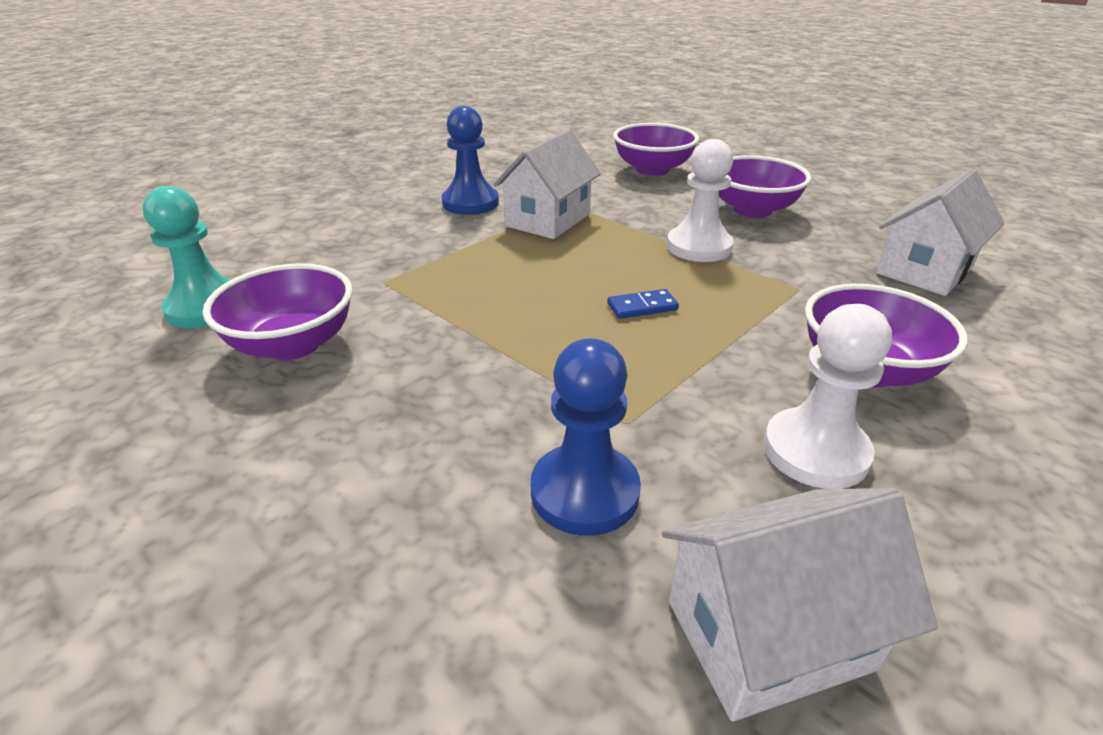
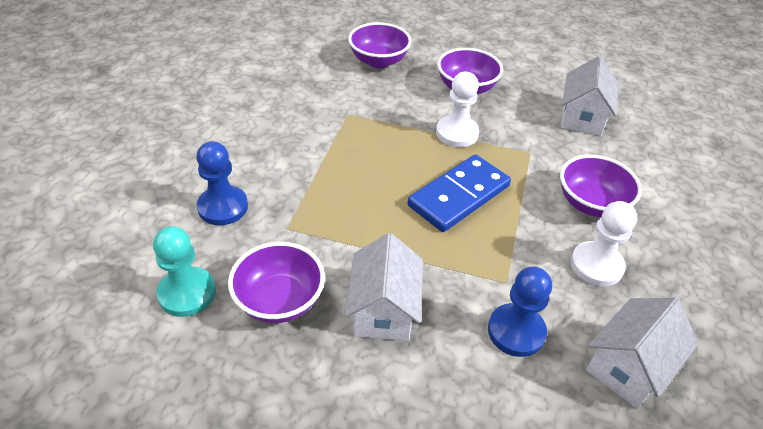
camera: 30 degrees left, 10 degrees up
(470, 203) = (280, 132): blue pawn -> blue pawn (223, 207)
(548, 220) = (347, 134): white house -> white house (383, 310)
(642, 307) = (459, 196): blue domino -> blue domino, size x2.48

